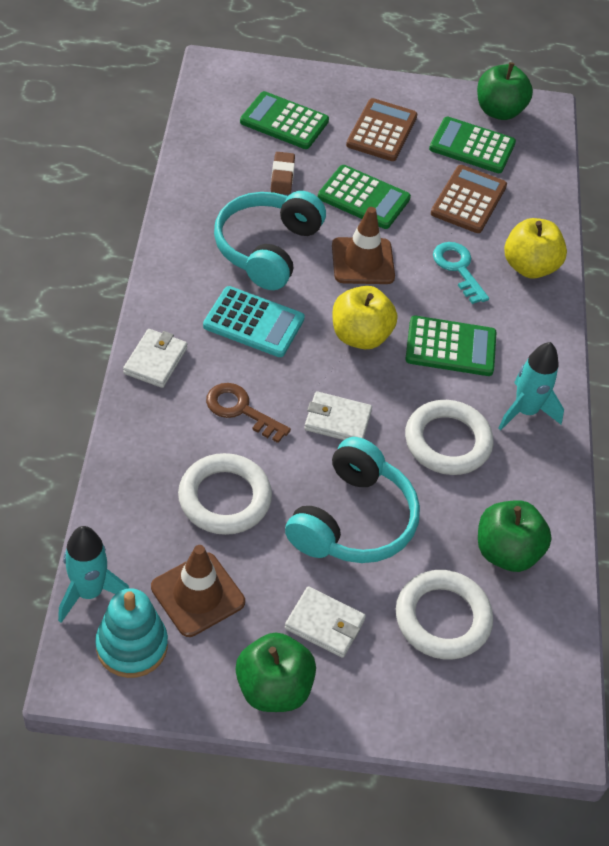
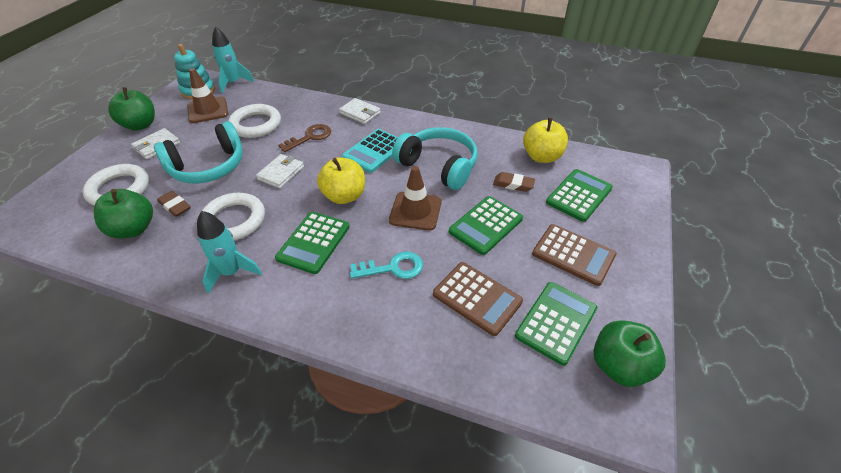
camera: 110 degrees right, 5 degrees down
(353, 520) = (208, 167): turquoise headphones -> turquoise headphones turned 75 degrees counterclockwise
(448, 523) = (175, 206): none -> brown eraser
(529, 267) = (381, 323): yellow apple -> yellow apple (541, 157)

